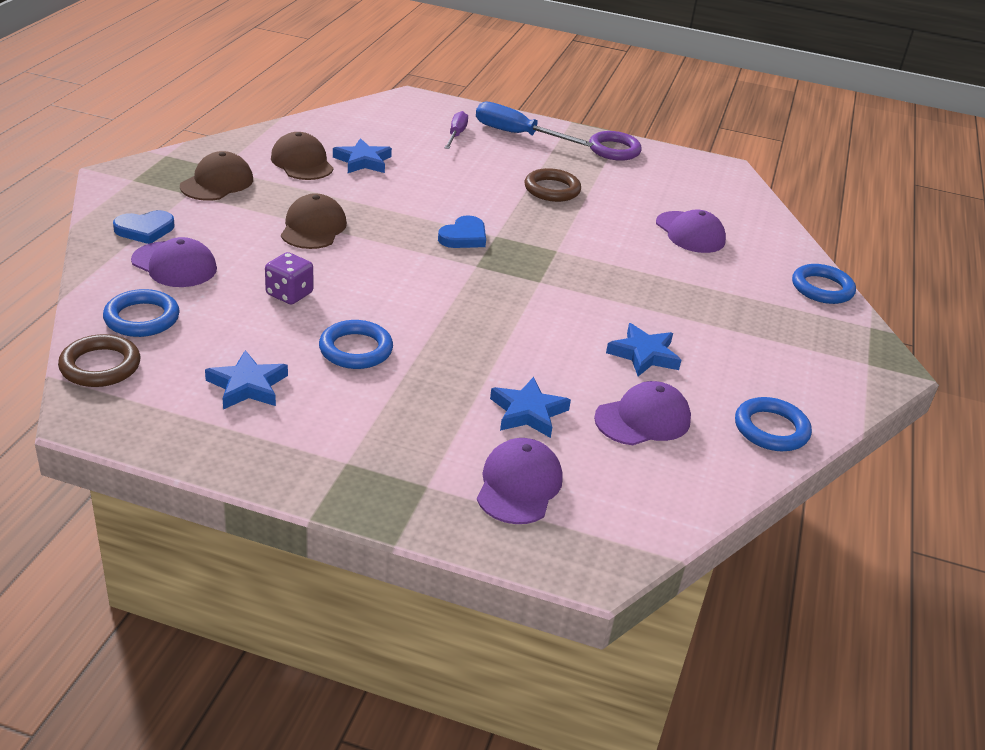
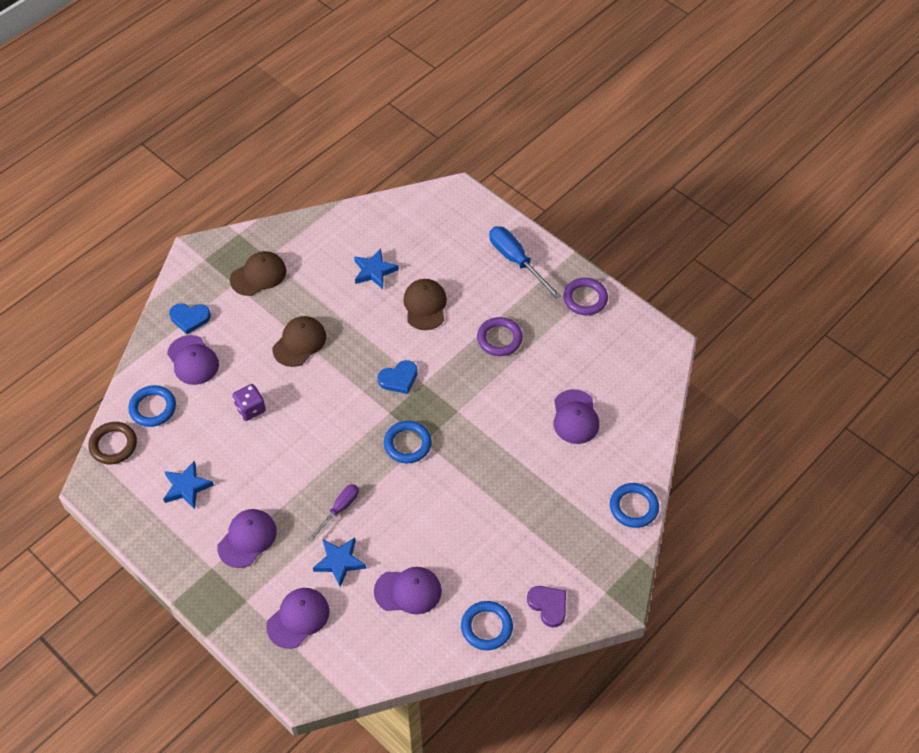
camera: 30 degrees right, 20 degrees up
(302, 162) = (329, 263): brown cap -> brown cap (425, 306)
(356, 349) = (265, 474): blue ring -> blue ring (407, 444)
(378, 419) = (247, 539): none -> purple cap
(456, 135) = (465, 251): purple screwdriver -> purple screwdriver (339, 509)
(552, 189) = (499, 339): brown ring -> purple ring
(644, 355) = (448, 534): blue star -> none
(820, 391) = (548, 606): none -> purple heart

